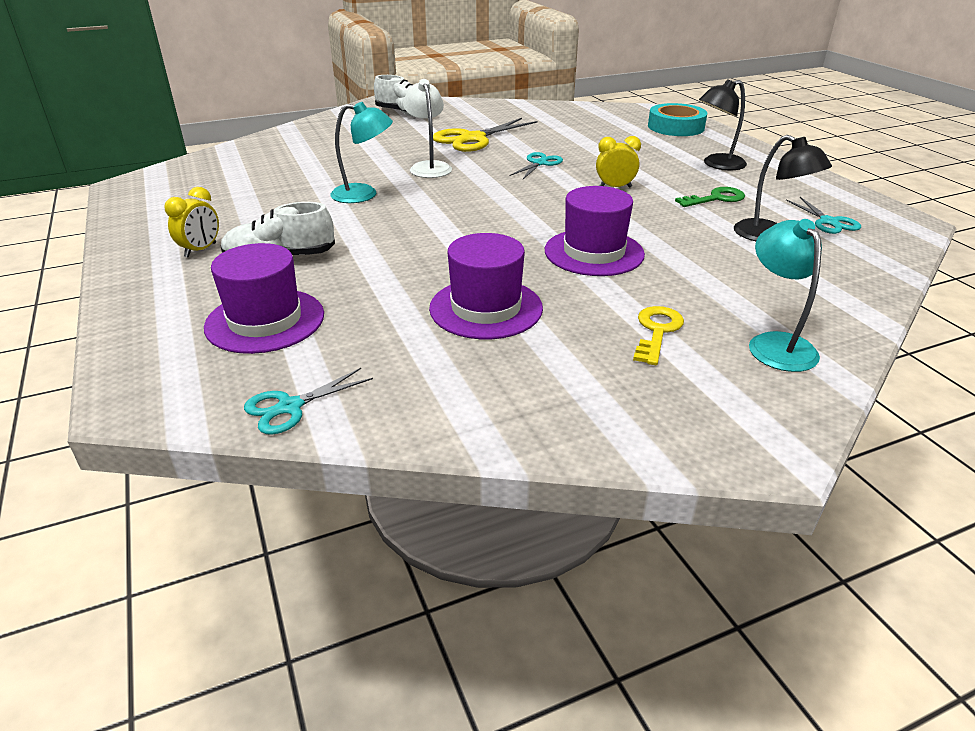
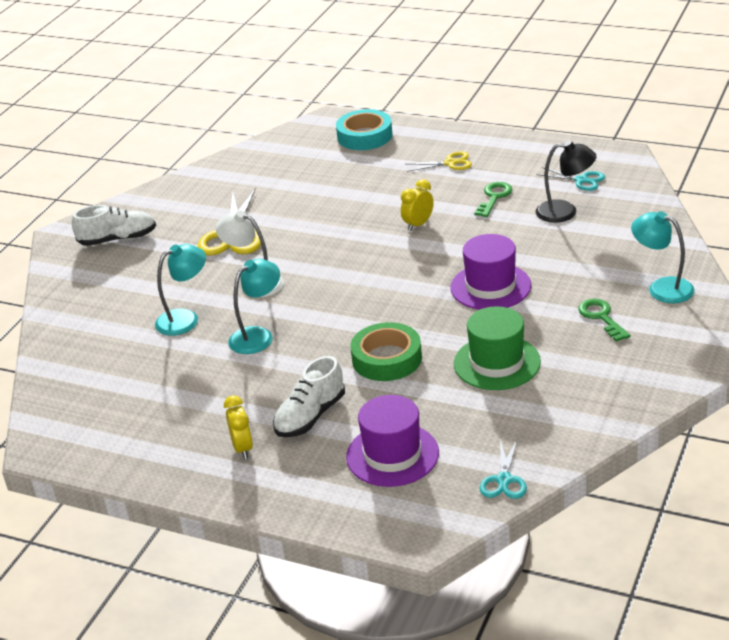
camera: 40 degrees left, 0 degrees up
(347, 164) = (185, 319): none -> turquoise lamp
(410, 254) = (387, 359): none -> green tape
(486, 308) = (497, 363): purple hat -> green hat
(539, 163) = (329, 231): turquoise scissors -> none
(657, 331) = (601, 317): yellow key -> green key
(717, 164) = (450, 163): black lamp -> yellow scissors

